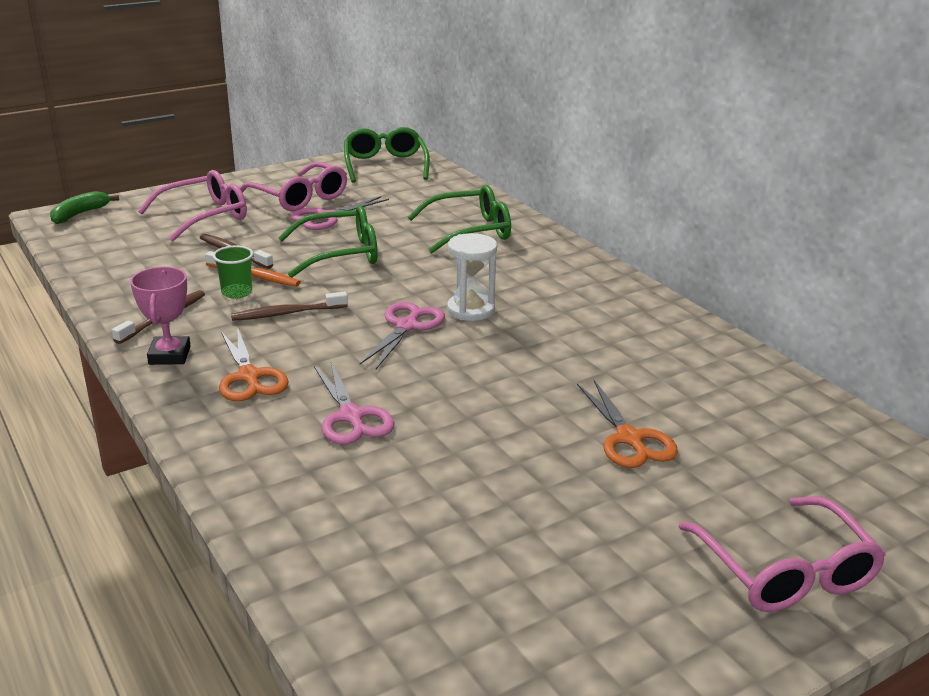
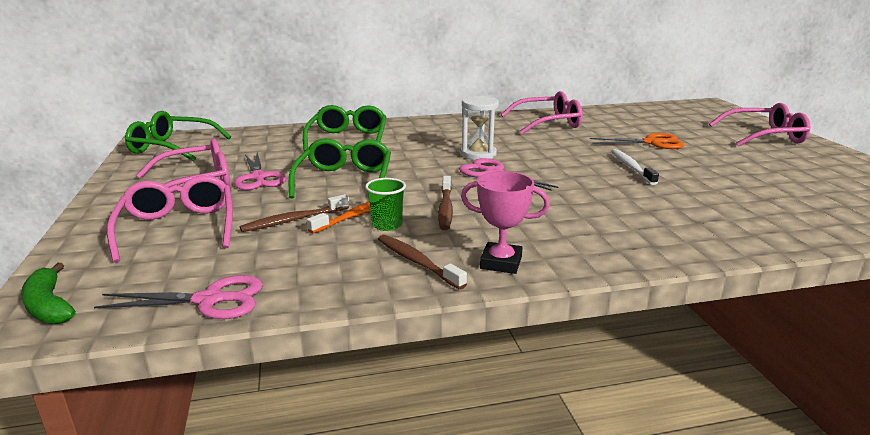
camera: 70 degrees left, 5 degrees down
(249, 377) = (554, 231): orange scissors -> none
(351, 416) = (622, 202): pink scissors -> pink scissors (210, 300)
(490, 421) = (631, 167): none -> white toothbrush
(657, 344) = (548, 123): none -> pink glasses

